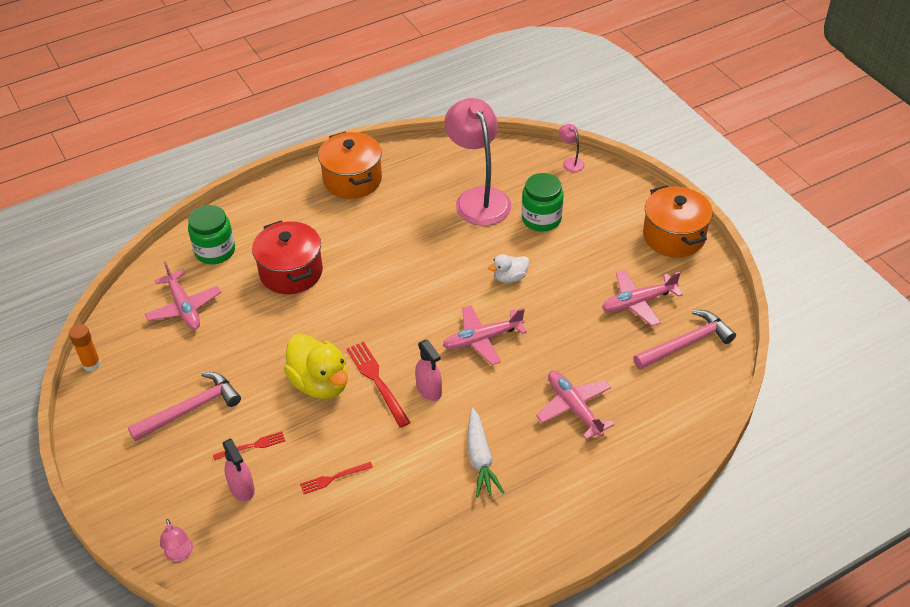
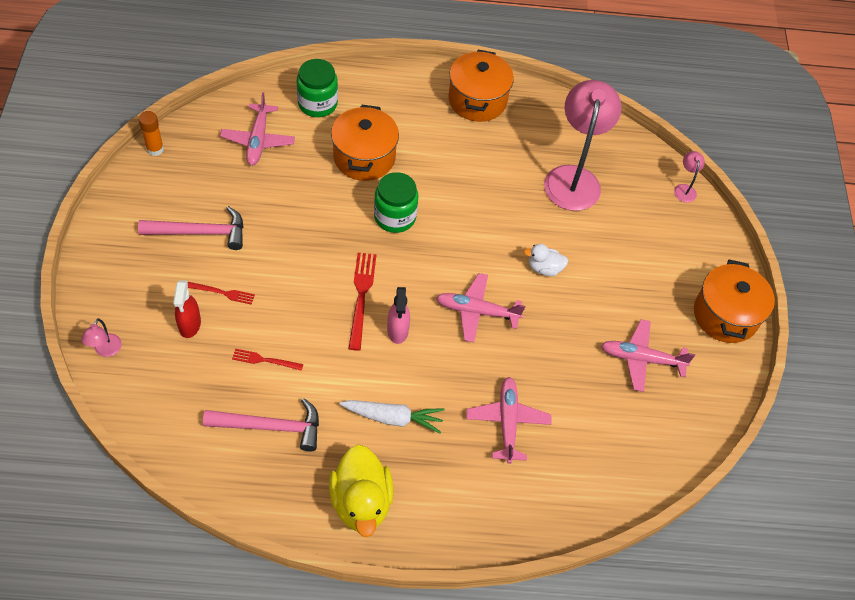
camera: 25 degrees right, 10 degrees up
(242, 488) = (189, 324): pink spray bottle -> red spray bottle
(291, 272) = (364, 157): red pot -> orange pot
(320, 383) = (315, 271): yellow duck -> yellow duck (361, 502)
(480, 459) = (393, 418): white carrot -> white carrot turned 105 degrees counterclockwise
(541, 219) = (615, 229): green jar -> green jar (395, 217)
(686, 343) = (655, 424): pink hammer -> pink hammer (271, 427)

